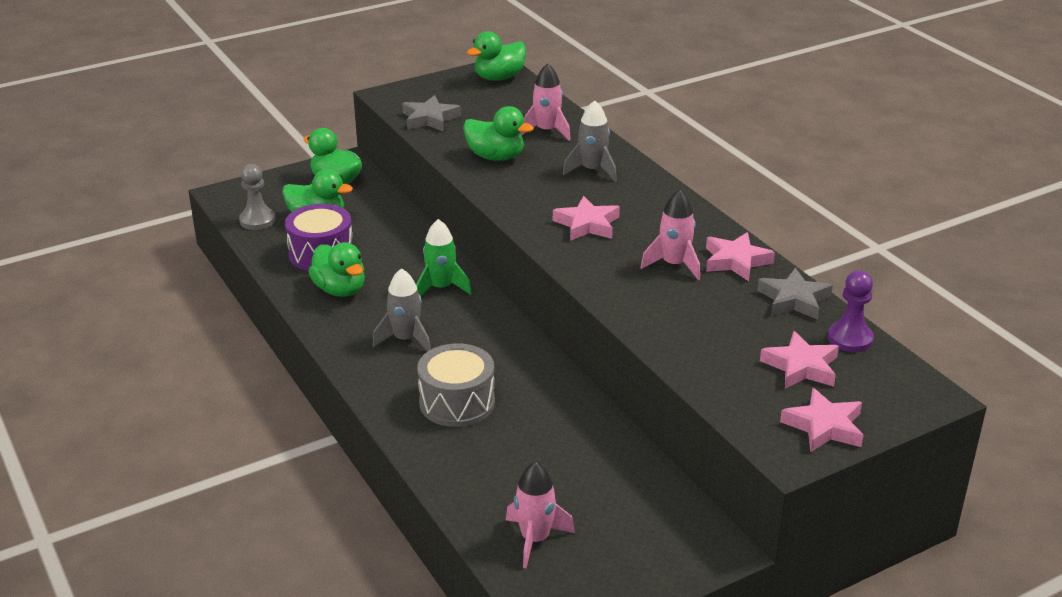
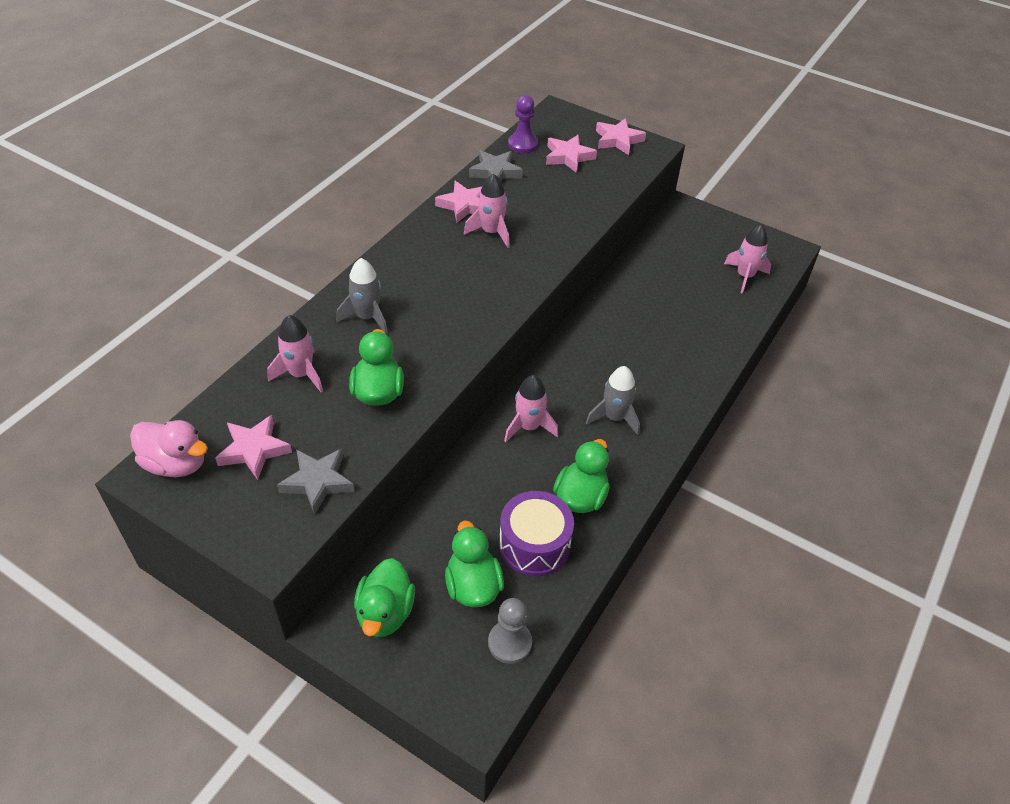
camera: 120 degrees left, 15 degrees up
(441, 288) = (529, 427): green rocket -> pink rocket
(457, 402) = (661, 357): grey drum -> none
(499, 78) = (176, 464): green duck -> pink duck
(587, 224) = (464, 292): pink star -> pink star (254, 450)

